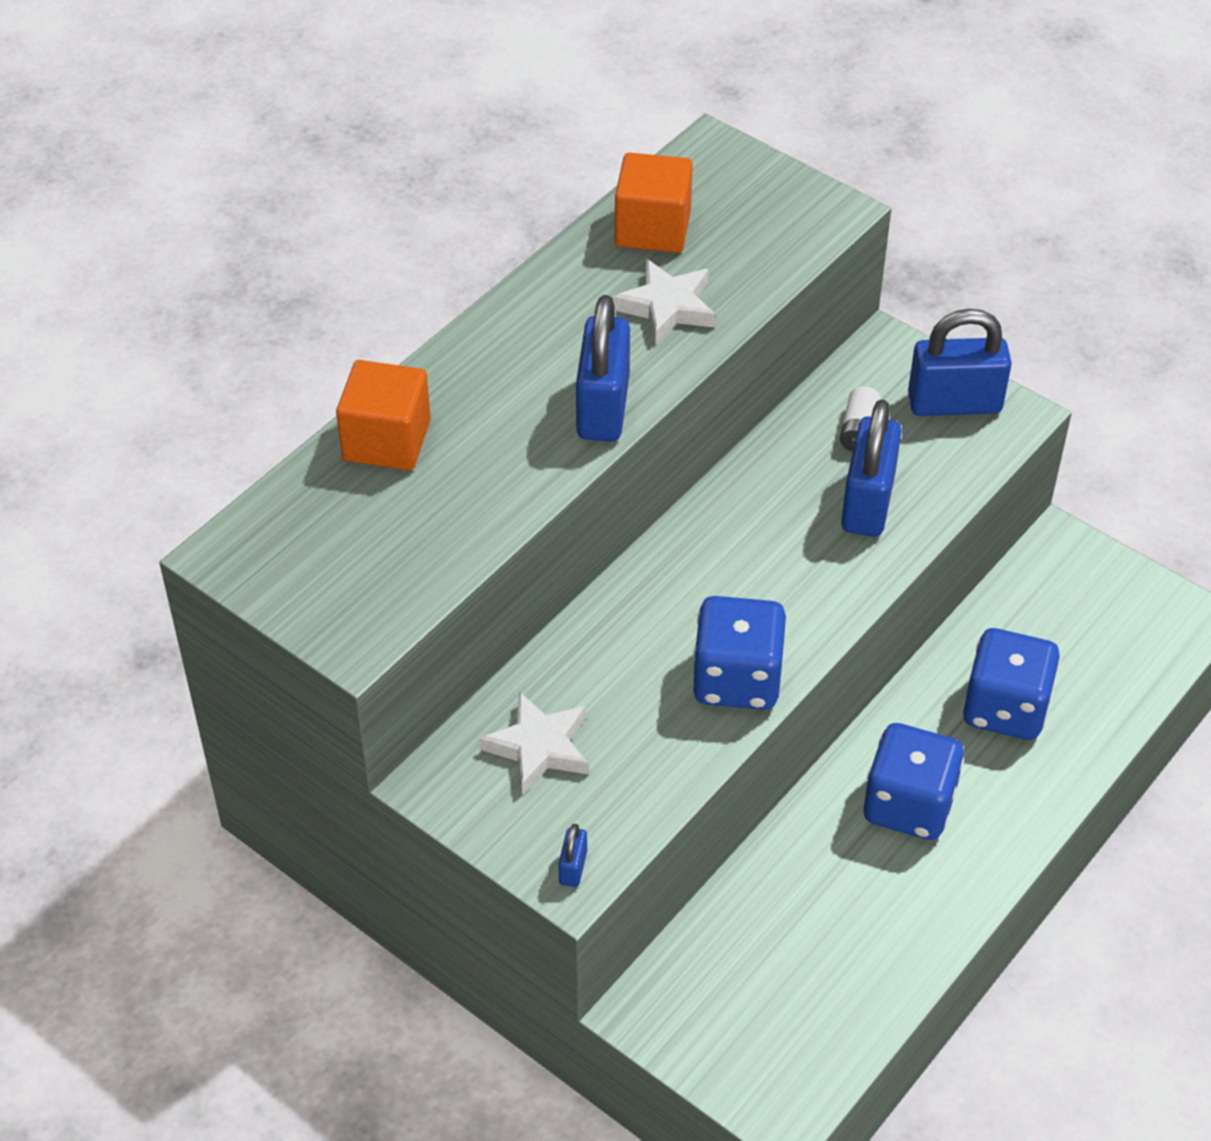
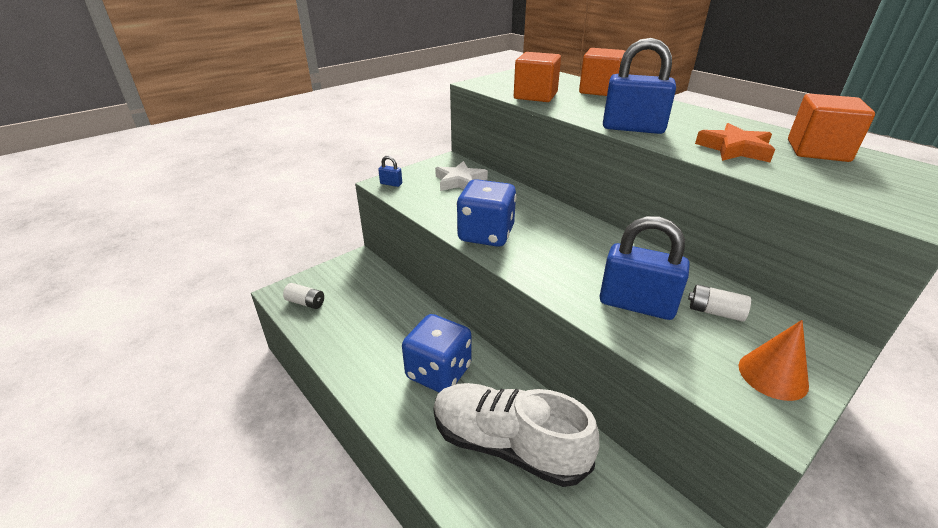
camera: 100 degrees right, 15 degrees down
(438, 538) = (535, 96): none -> orange cube
(667, 307) = (734, 149): white star -> orange star
(801, 1057) = (306, 302): none -> white battery
(954, 403) = (772, 375): blue padlock -> orange cone
(1005, 708) = (507, 445): blue dice -> white shoe

